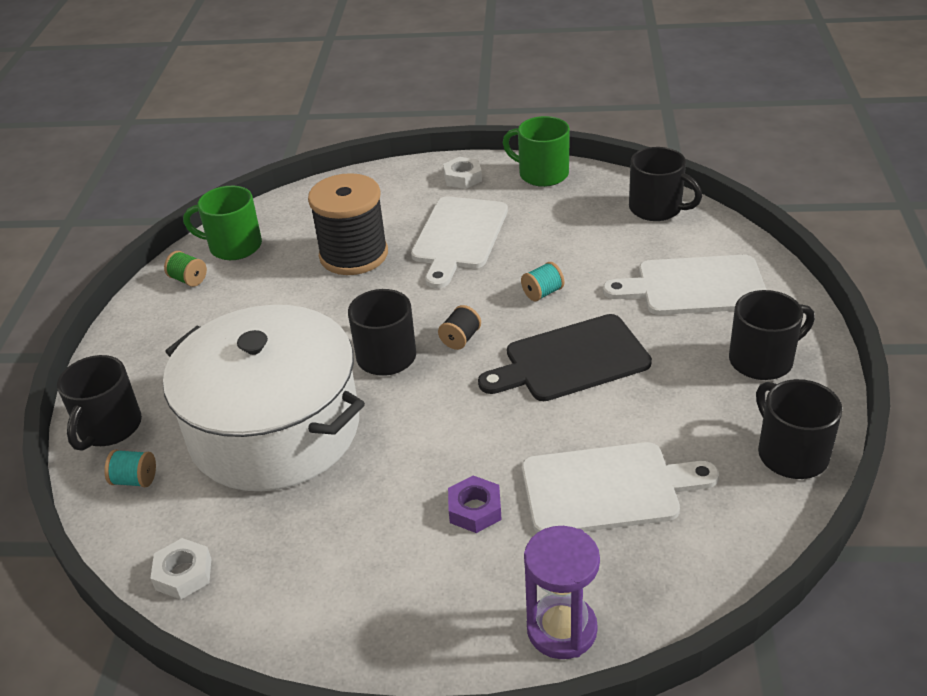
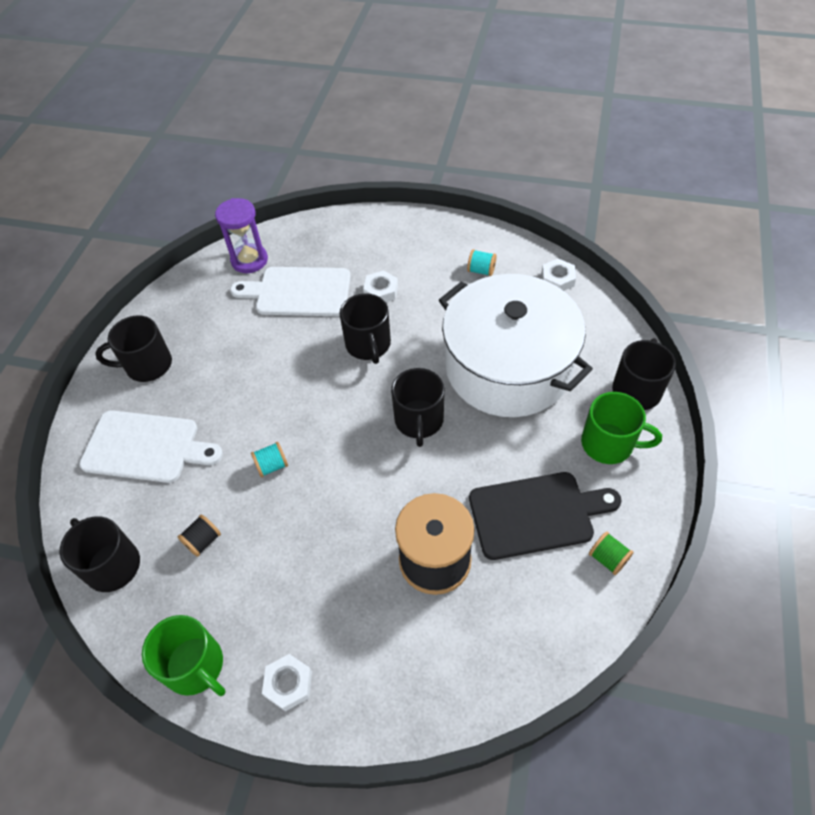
camera: 170 degrees left, 15 degrees up
(135, 480) = (604, 343): turquoise spool -> turquoise spool (481, 270)
(234, 246) = (566, 607): green mug -> green mug (609, 444)
(458, 237) = (323, 565): white cutting board -> none
(460, 339) = (356, 427): black spool -> black spool (203, 541)
(475, 509) = (381, 291): purple nut -> white nut
(561, 629) = (354, 227): purple hourglass -> purple hourglass (249, 260)
(571, 360) = (279, 390): black cutting board -> black cutting board (536, 514)
(791, 453) = (181, 296): black mug -> black mug (368, 345)

